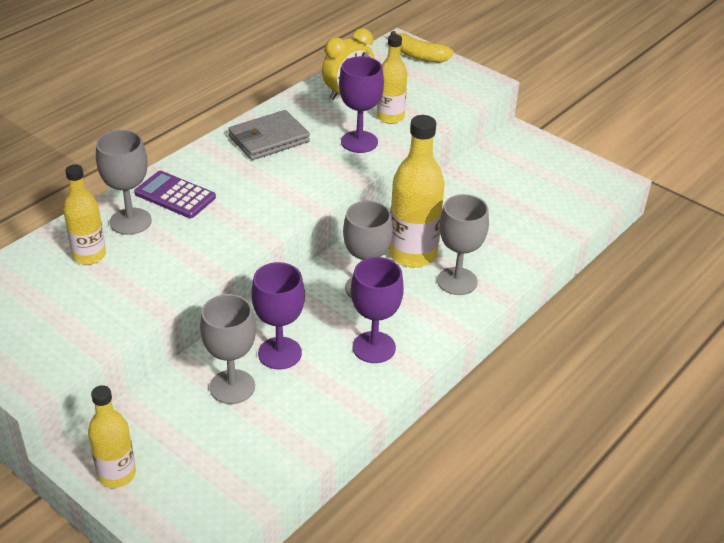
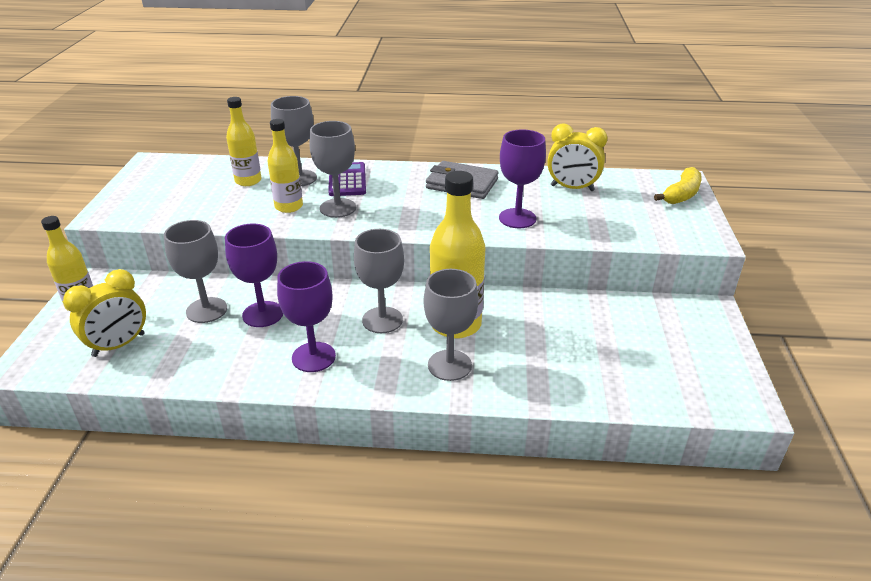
camera: 55 degrees right, 5 degrees down
(221, 223) = (338, 208): none -> grey goblet
(225, 465) = (119, 345): none -> yellow clock
(390, 117) = (573, 217): yellow bottle -> yellow bottle (289, 207)
(418, 56) = (681, 195): yellow banana -> yellow banana turned 135 degrees counterclockwise

